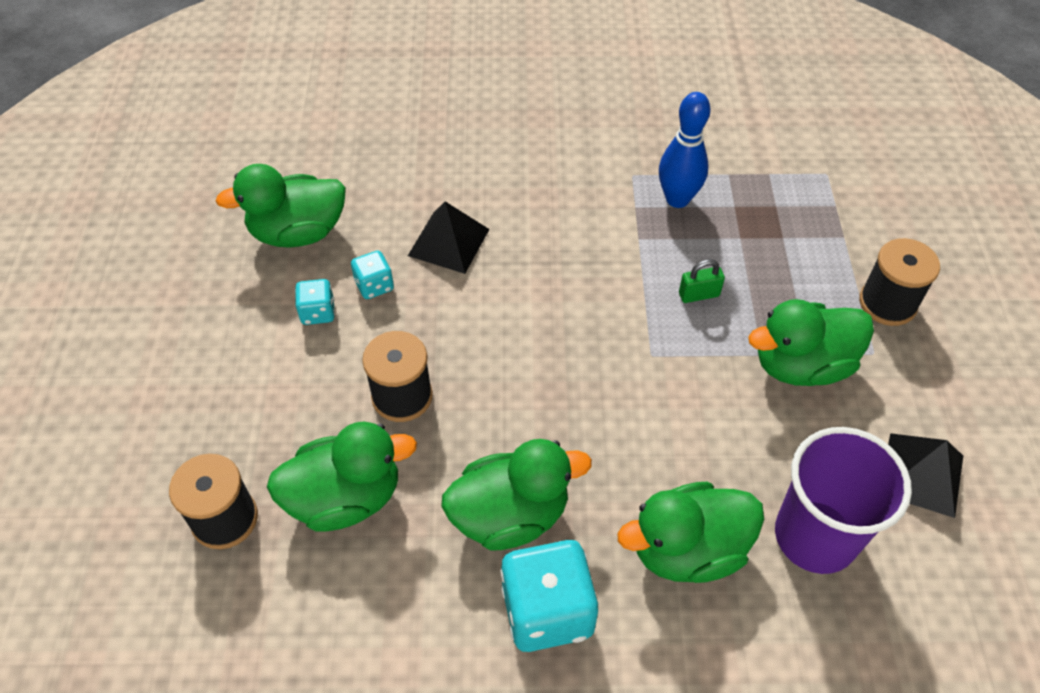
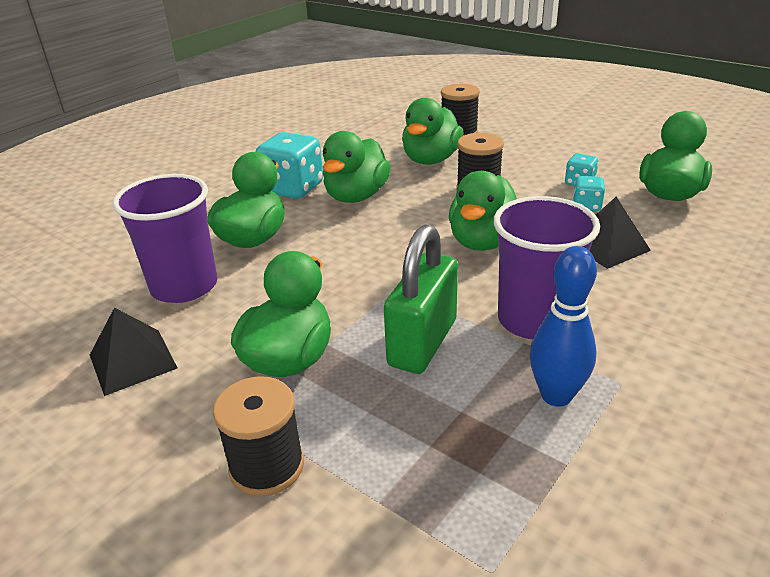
camera: 130 degrees right, 20 degrees down
(514, 333) = (483, 241): none -> green duck
(606, 243) = (534, 320): none -> purple cup
(699, 295) = (422, 343): green padlock -> green padlock, size x2.26

